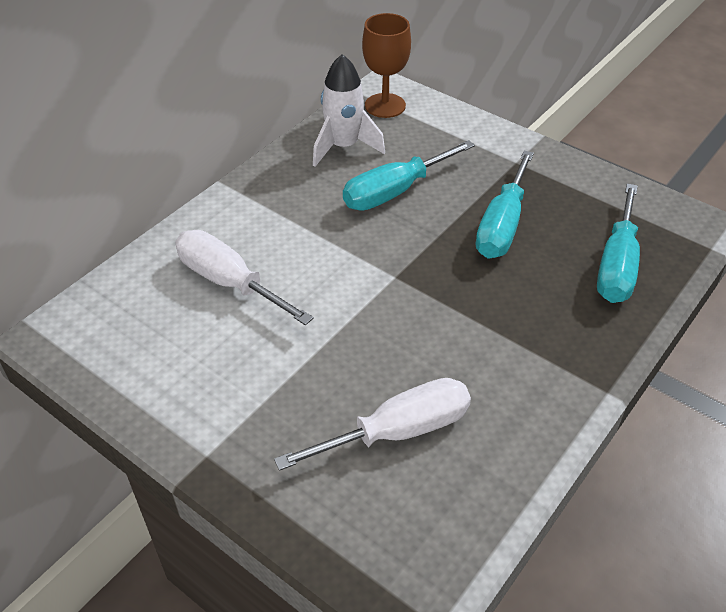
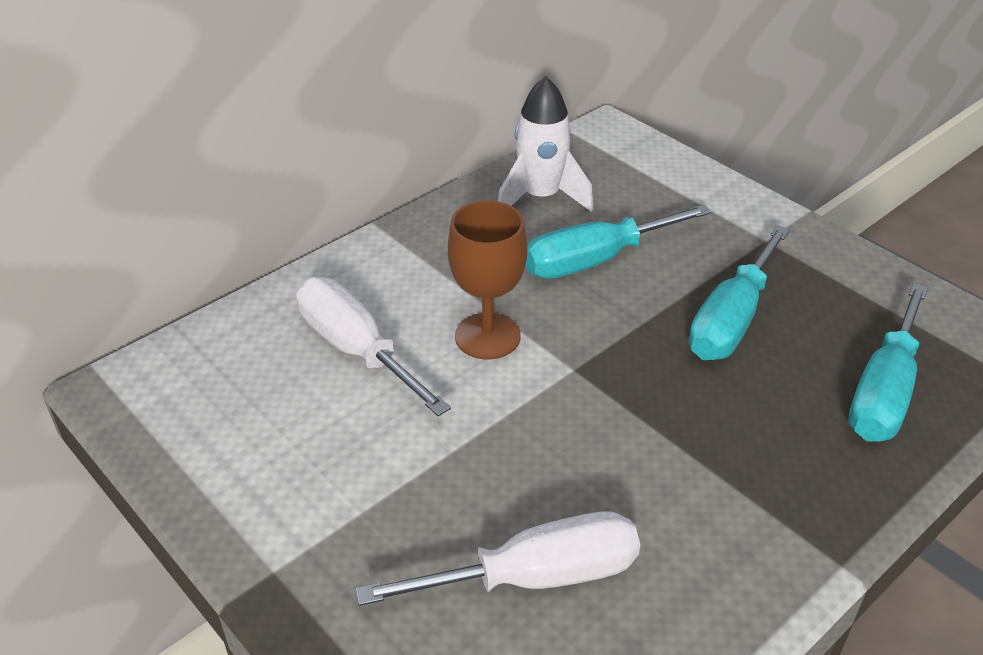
camera: 10 degrees right, 5 degrees down
(385, 105) = (605, 152): brown goblet -> brown goblet (487, 336)

